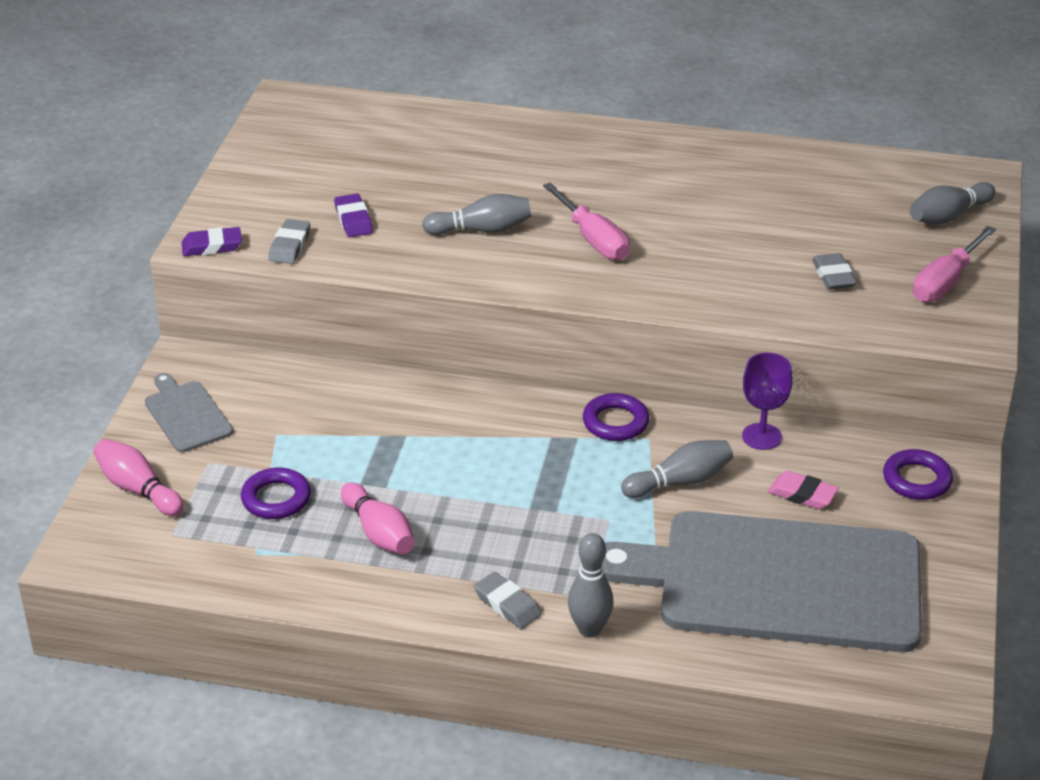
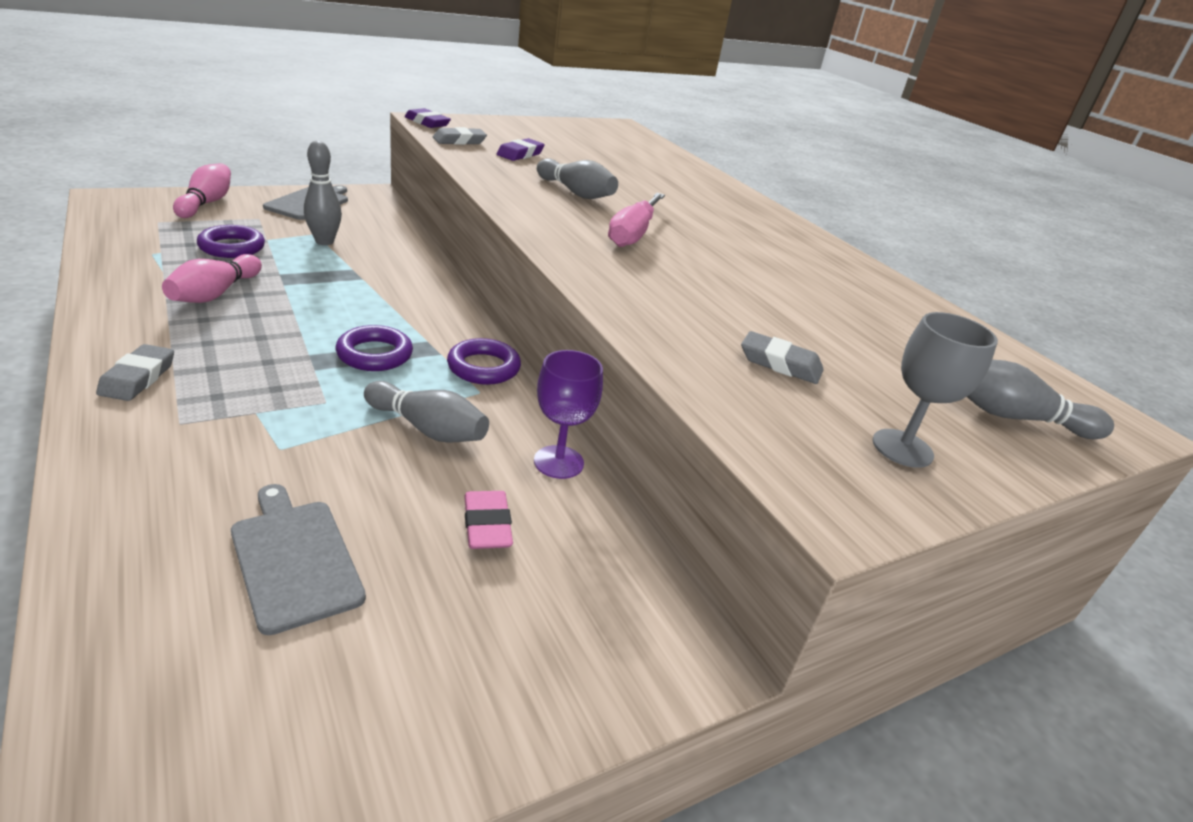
camera: 45 degrees right, 5 degrees down
(589, 629) = (116, 438): grey bowling pin -> grey bowling pin (324, 241)
(778, 582) = (294, 559): grey cutting board -> grey cutting board, size x0.41
(833, 276) = (780, 364): grey eraser -> grey eraser turned 75 degrees clockwise
(916, 480) = (614, 623): purple ring -> purple ring (374, 354)
(945, 282) = (902, 448): pink screwdriver -> grey goblet

